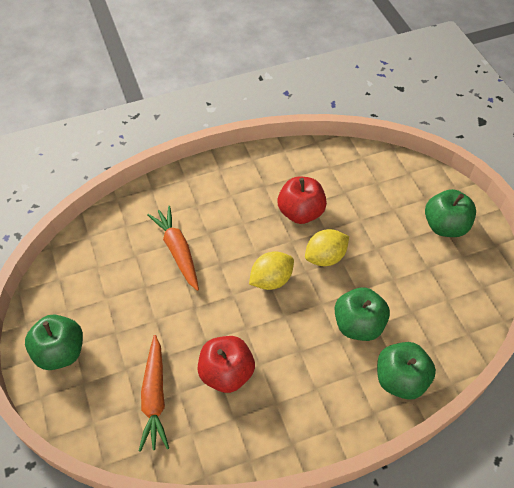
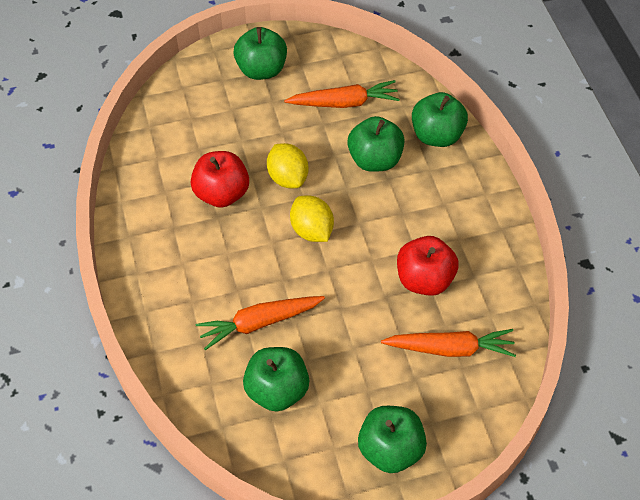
camera: 85 degrees left, 0 degrees up
(117, 268) = (277, 391): none -> green apple
(422, 294) = (344, 103): none -> orange carrot

